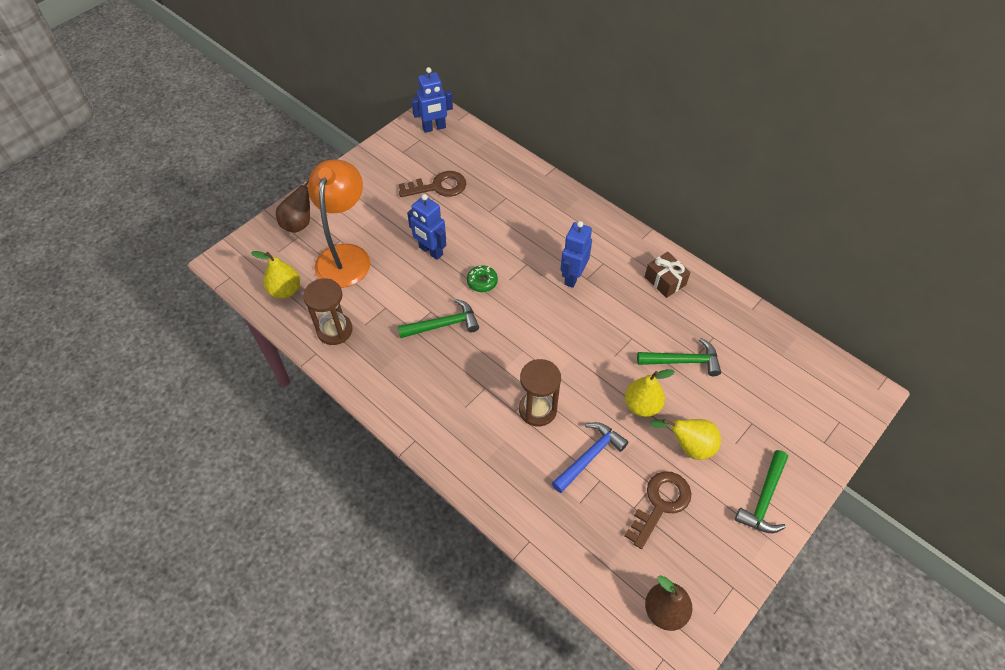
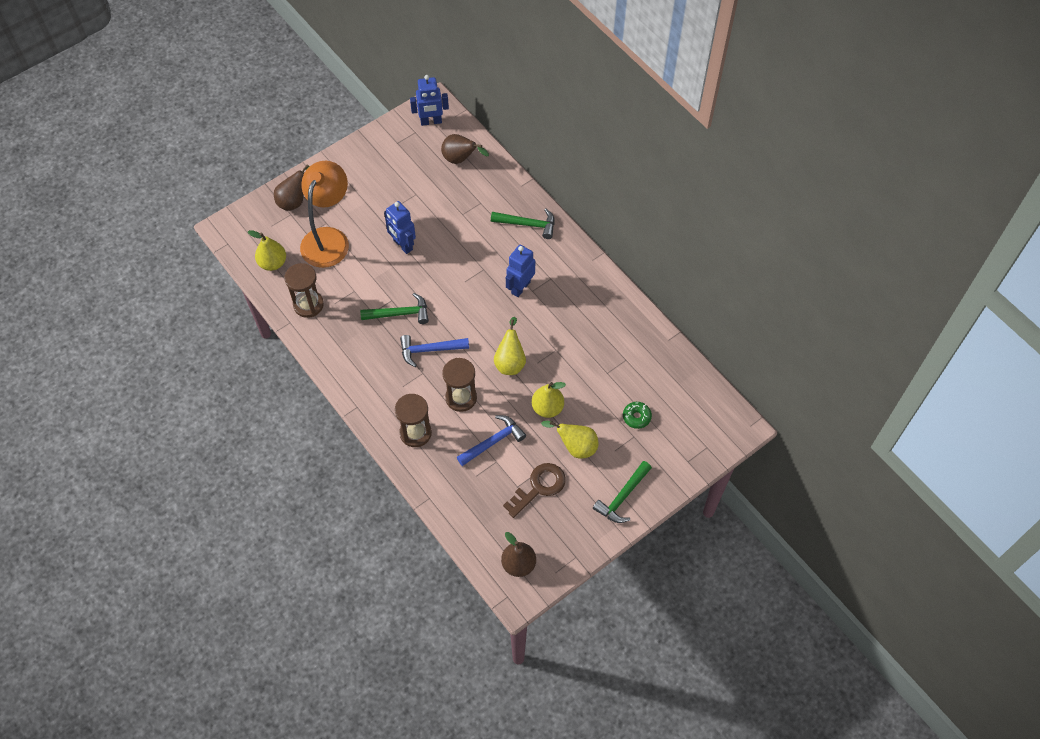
camera: 10 degrees right, 5 degrees up
(438, 187) = (422, 183): brown key -> none
(474, 159) = (460, 159): none -> brown pear
(482, 282) = (441, 280): green donut -> green donut (636, 417)
(487, 360) = (429, 350): none -> blue hammer
(493, 461) = (415, 433): none -> brown hourglass
(584, 359) = (510, 362): none -> yellow pear
(665, 281) = (600, 303): brown gift -> none
(683, 361) = (593, 376): green hammer -> green hammer (528, 224)

